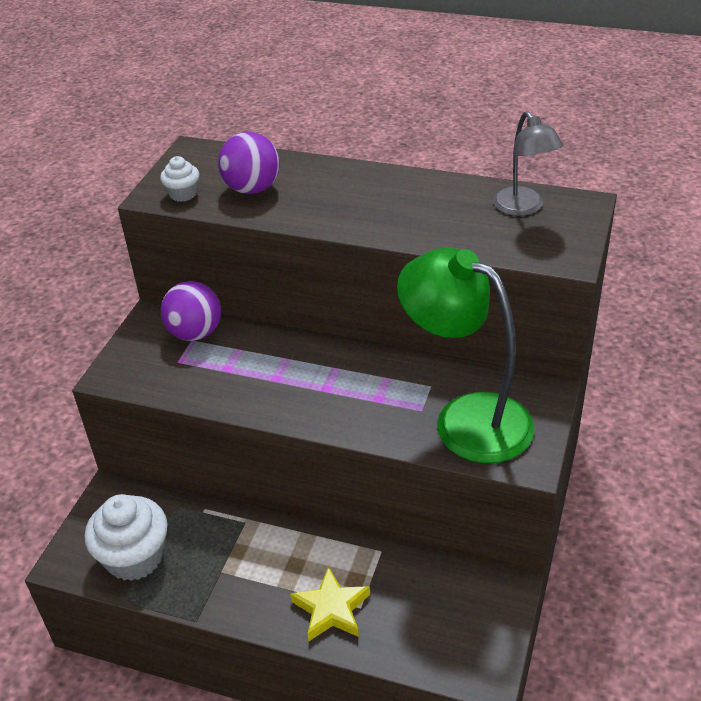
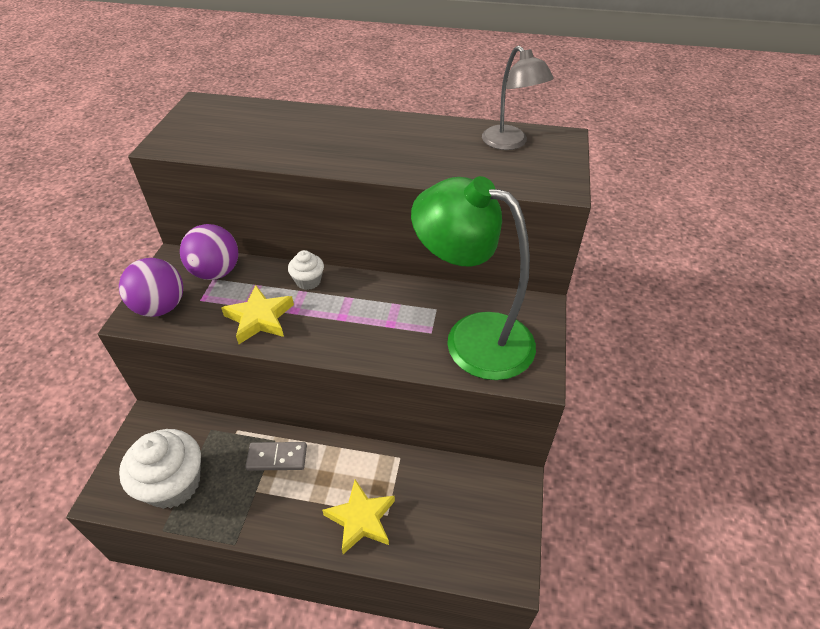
camera: 10 degrees left, 5 degrees up
(183, 194) = (192, 141): white cupcake -> white cupcake (308, 281)
(239, 384) = (260, 318): none -> yellow star
(246, 540) = (277, 458): none -> grey domino
(252, 189) = (259, 135): purple ball -> purple ball (161, 307)

